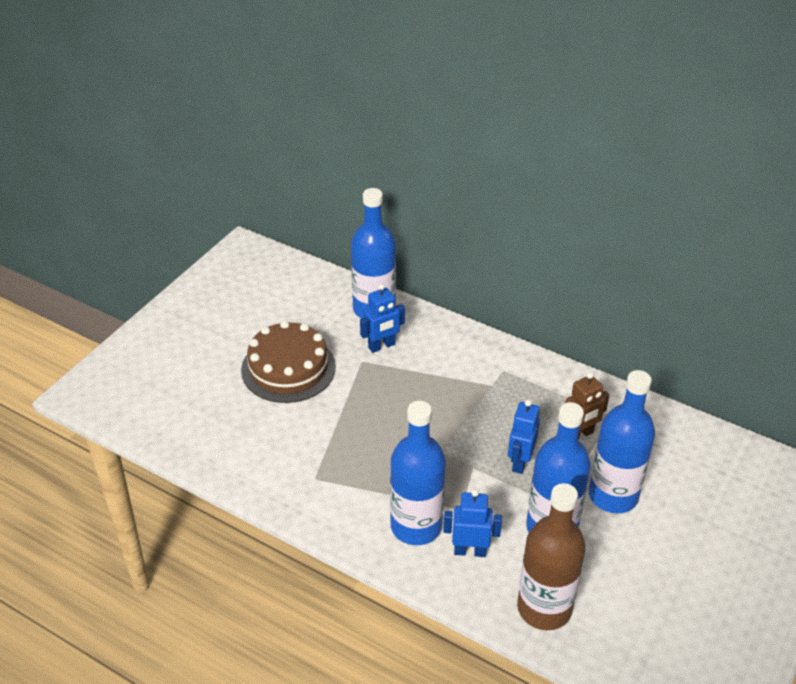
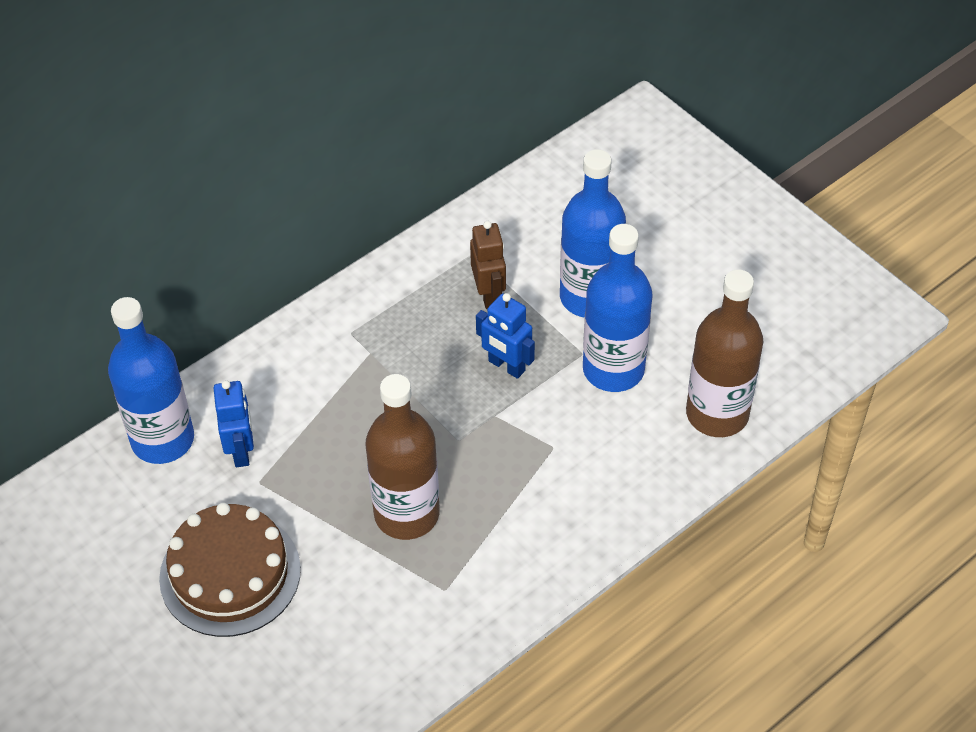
camera: 70 degrees left, 10 degrees up
(368, 441) = (406, 514): none -> brown bottle
(416, 526) = (563, 500): blue bottle -> none
(470, 551) = (617, 457): blue robot -> none

